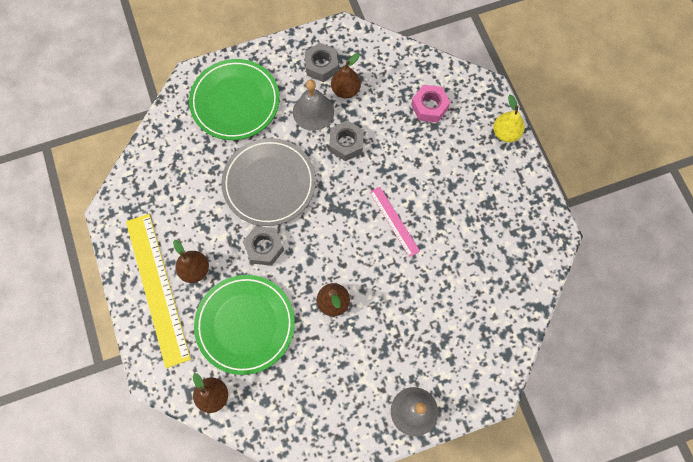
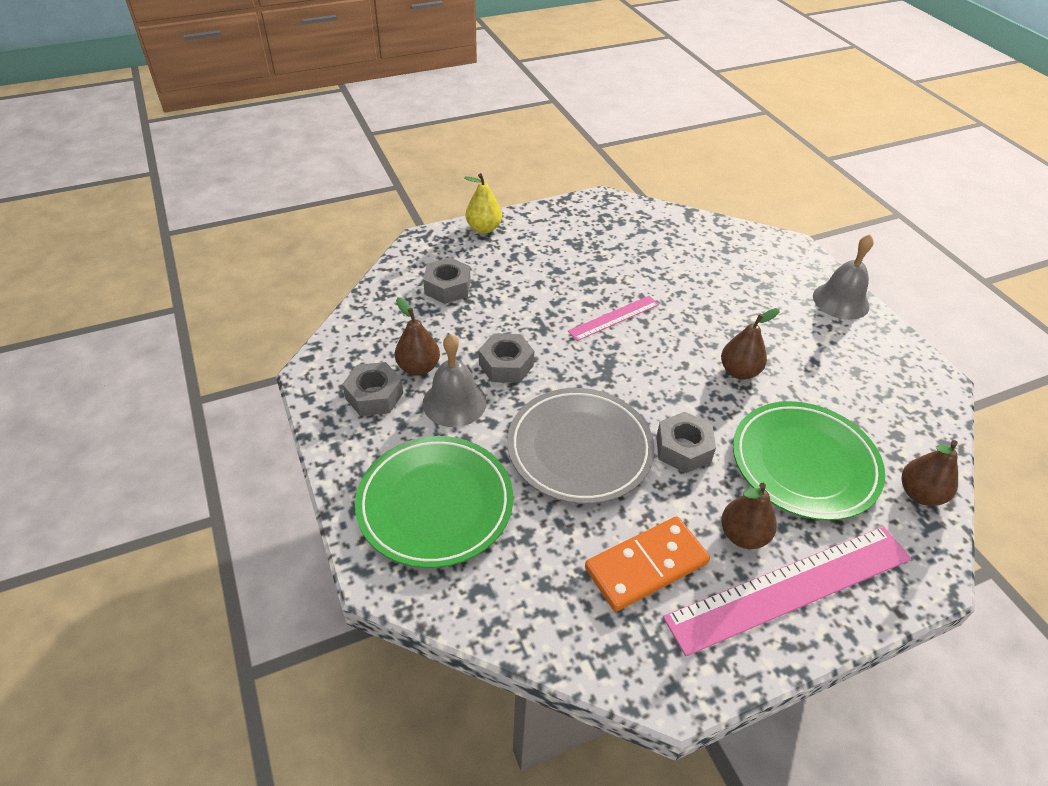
camera: 95 degrees left, 25 degrees down
(157, 288) = (790, 588): yellow ruler -> pink ruler
(181, 210) = (646, 565): none -> orange domino
(429, 107) = (447, 287): pink nut -> grey nut

